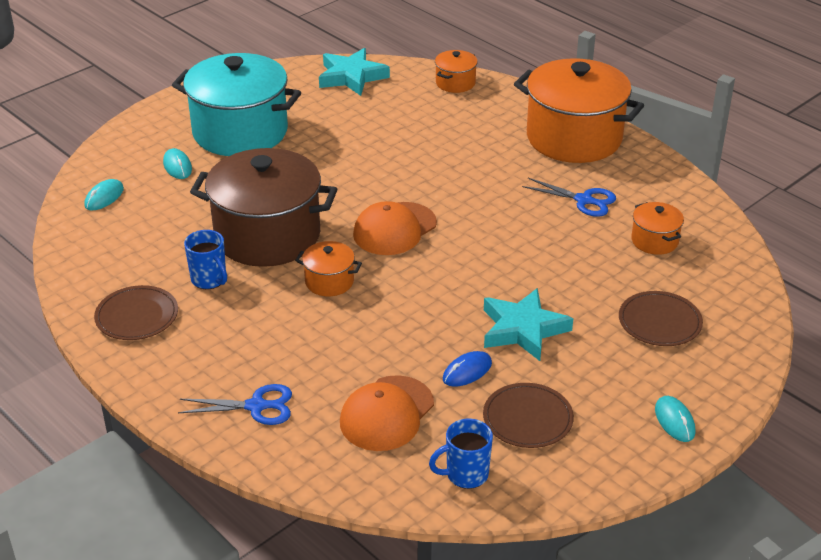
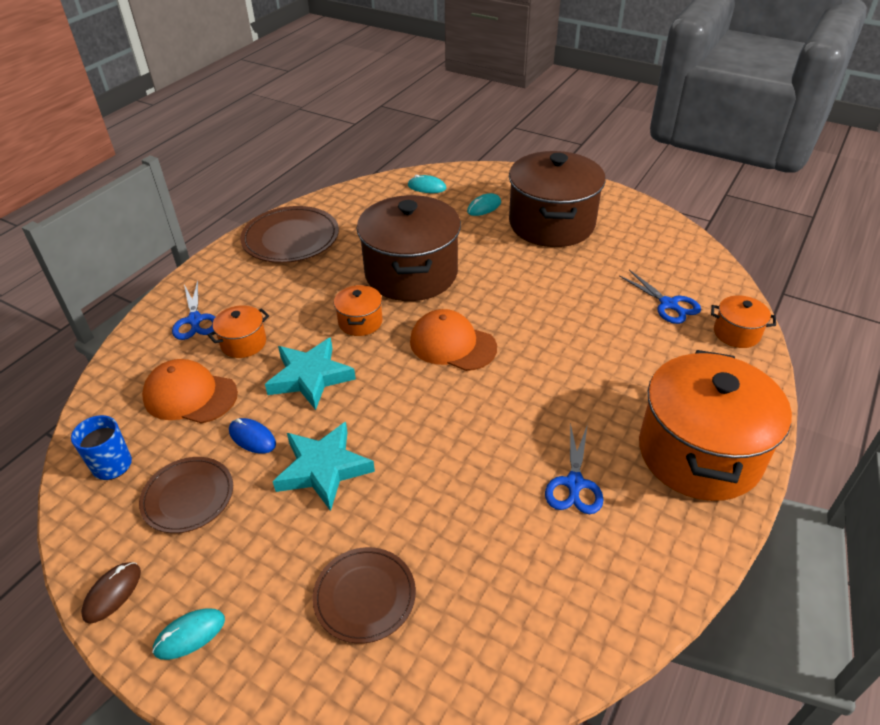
camera: 75 degrees right, 5 degrees up
(137, 316) = (291, 238): brown plate -> brown plate, size x1.53
(209, 280) = (343, 259): blue mug -> none
(240, 132) = (551, 224): turquoise pot -> brown pot
(351, 76) = (688, 262): turquoise star -> turquoise star (310, 377)
(402, 103) = (668, 304): none -> blue scissors
(623, 469) = (112, 593): none -> brown mouse
(654, 241) = (524, 569): orange pot -> orange pot (243, 343)

